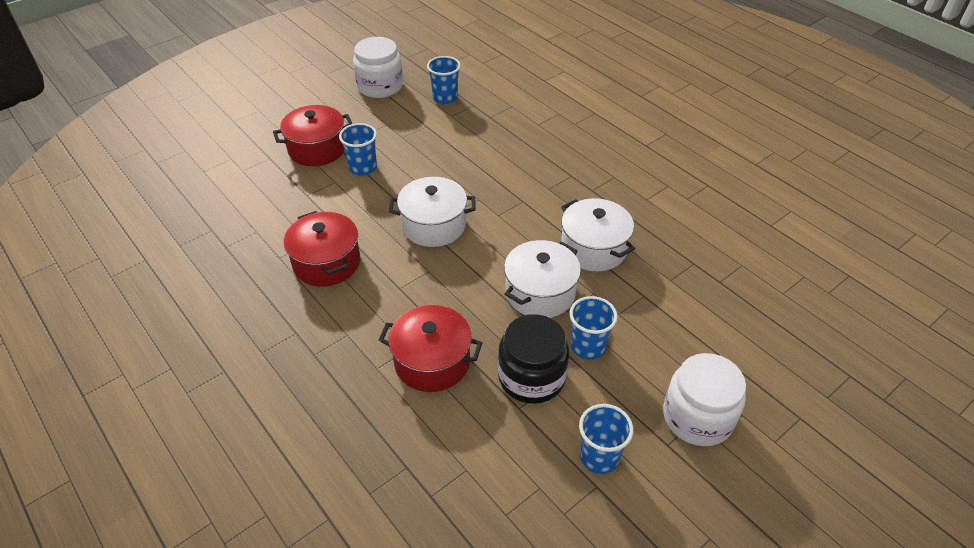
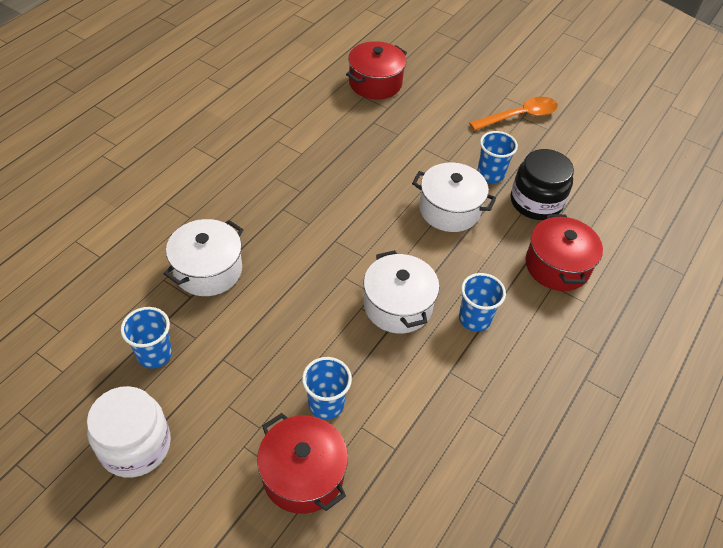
camera: 110 degrees left, 5 degrees up
(326, 262) = (490, 385): red pot -> red pot (375, 83)
(593, 248) = (381, 182): white pot -> white pot (208, 270)
(599, 457) = (578, 159): blue cup -> blue cup (474, 319)
(697, 417) = (519, 116): white jar -> orange spoon

